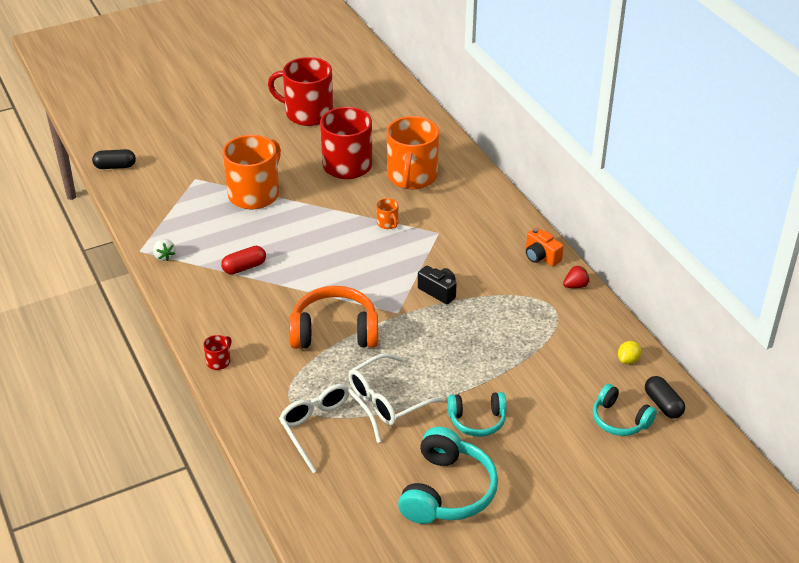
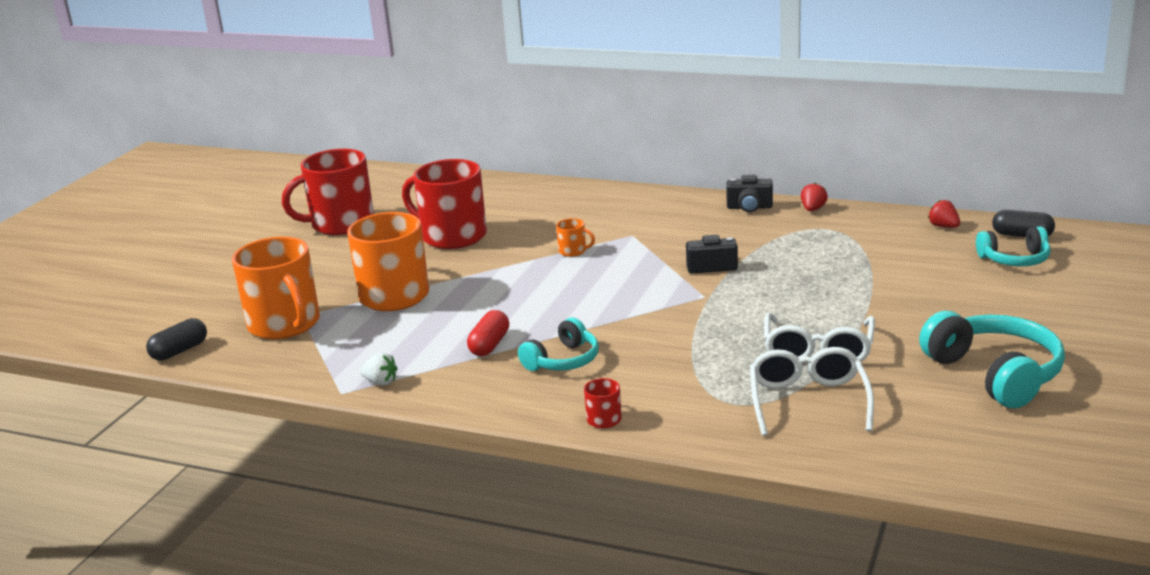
camera: 40 degrees left, 15 degrees down
(325, 429) = (808, 401): white glasses -> white glasses turned 75 degrees clockwise
(334, 331) = (674, 337): orange headphones -> none
(412, 177) = (533, 216): orange mug -> orange mug (285, 324)
(477, 420) = (918, 320): turquoise headphones -> turquoise headphones (563, 360)
(541, 256) = (749, 207): orange camera -> black camera
(628, 360) = (943, 226): yellow lemon -> red strawberry

